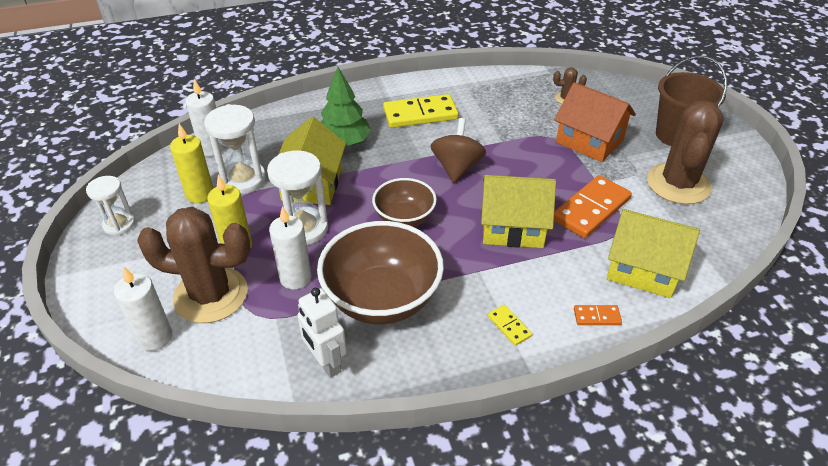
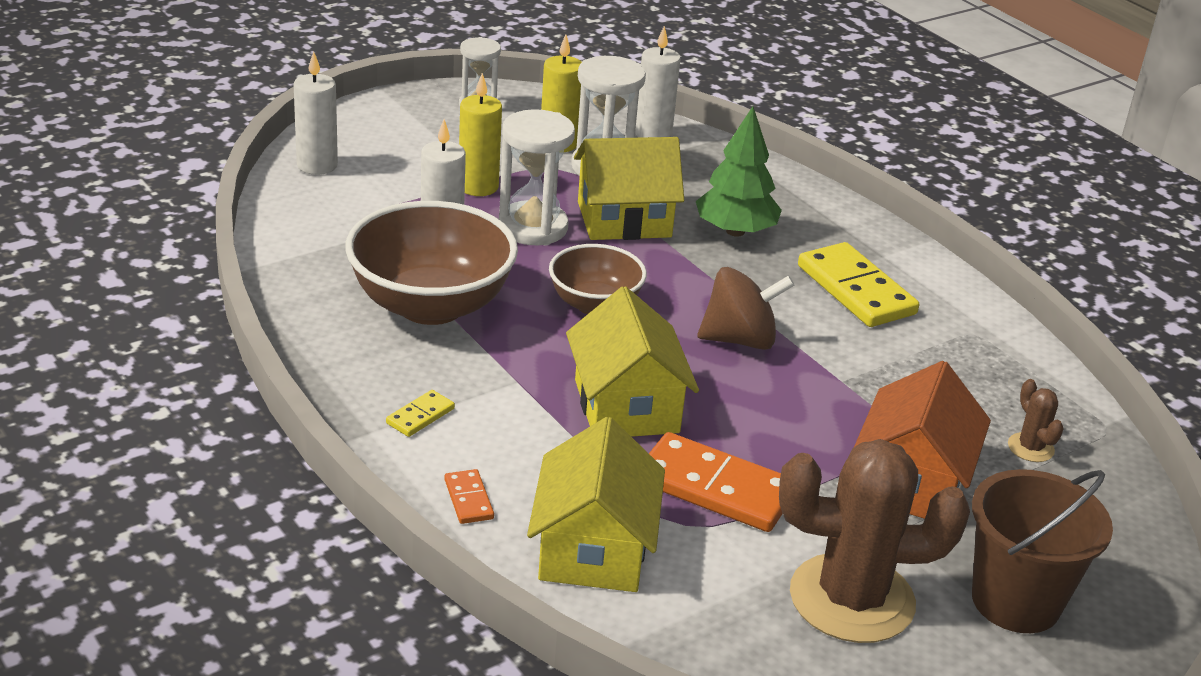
camera: 70 degrees right, 10 degrees down
(211, 295) = (391, 185): brown cactus -> none
(326, 362) = (314, 279): white robot -> none

